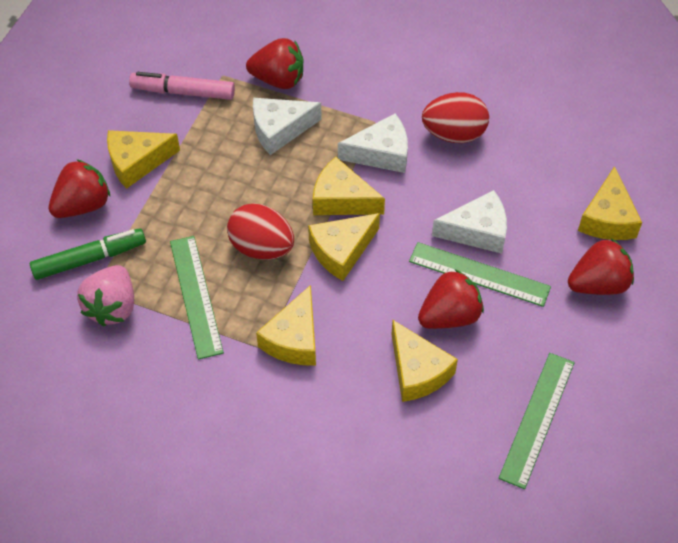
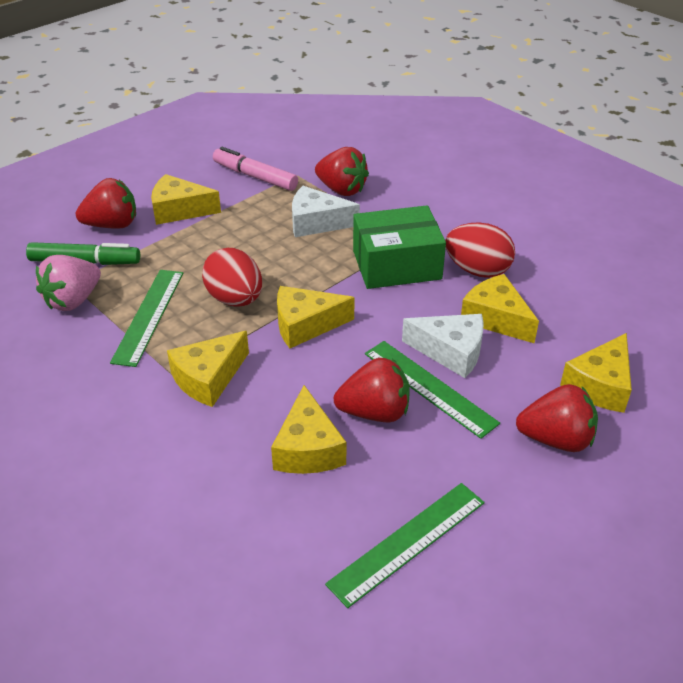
camera: 25 degrees right, 15 degrees down
(342, 199) = (335, 287): yellow cheese -> yellow cheese (496, 318)
(381, 153) = (396, 265): white cheese -> green box

